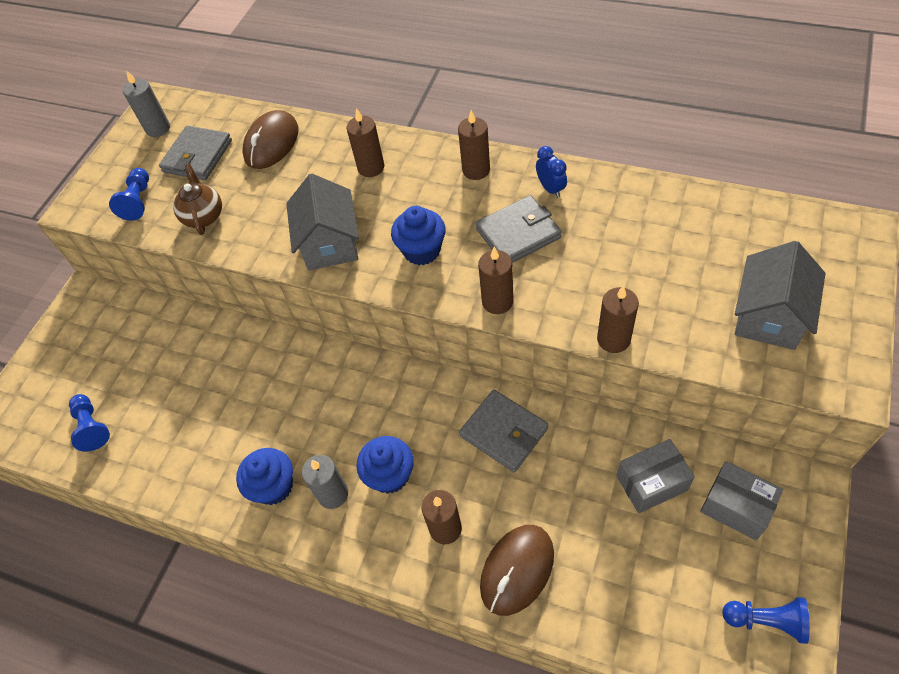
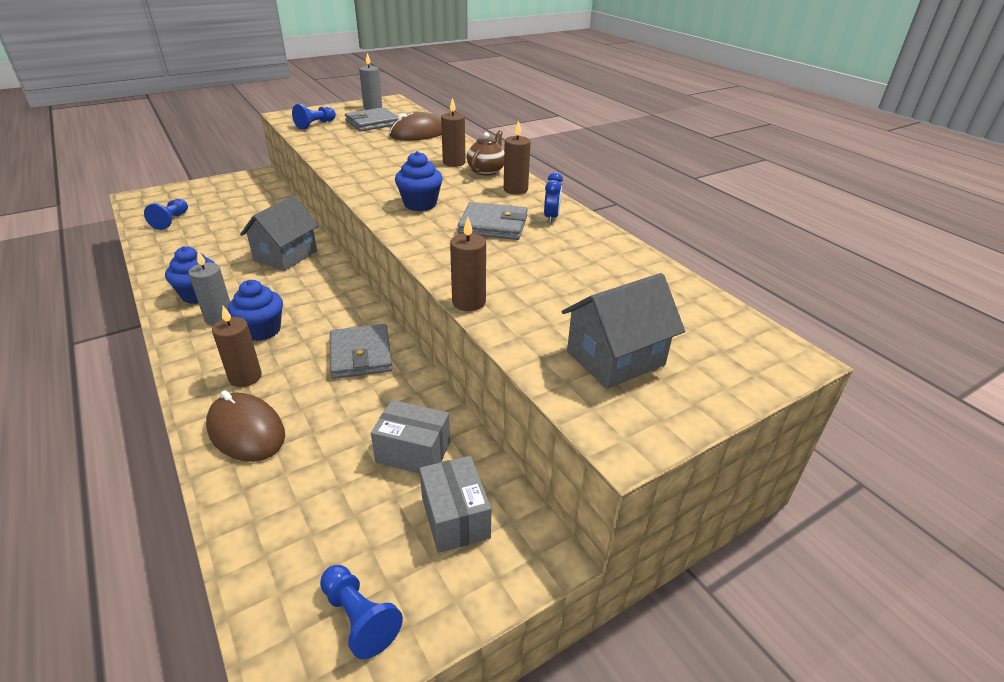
camera: 30 degrees right, 20 degrees down
(204, 216) = (334, 142): brown teapot -> brown teapot (486, 171)
(330, 243) = (375, 178): grey house -> grey house (286, 255)
(497, 302) = (424, 245): brown candle -> none
(517, 570) = (246, 431): brown mouse -> brown mouse turned 60 degrees clockwise

